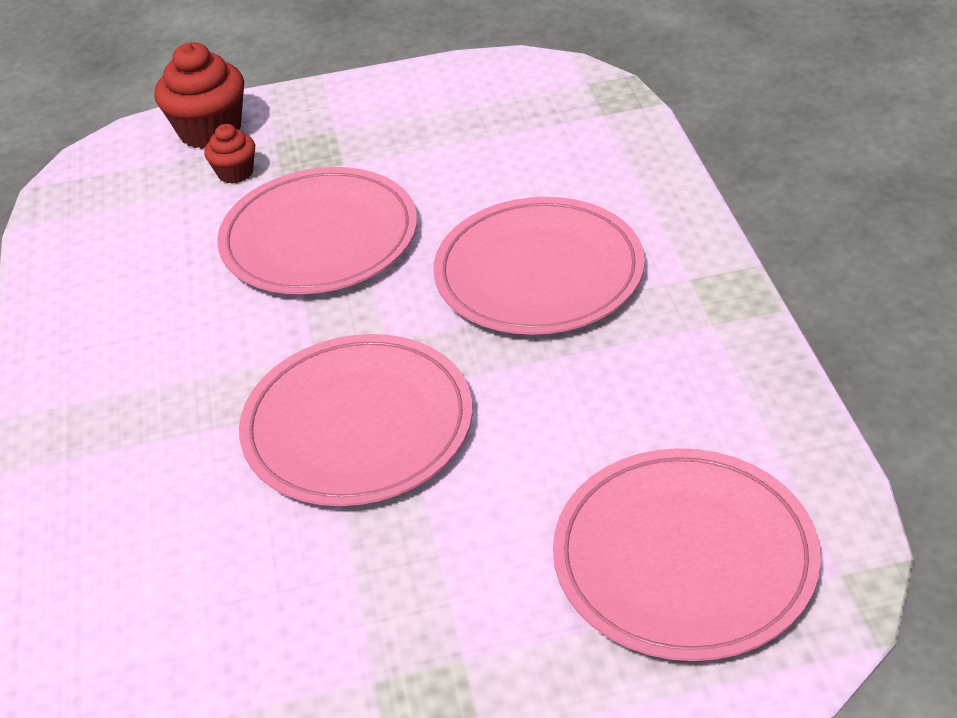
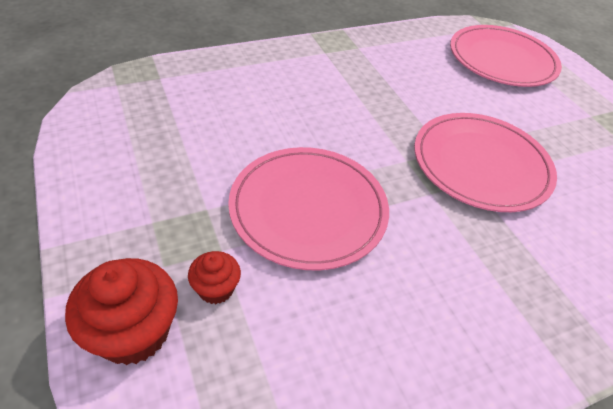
camera: 110 degrees left, 5 degrees up
(539, 272) = (330, 101): pink plate -> none

